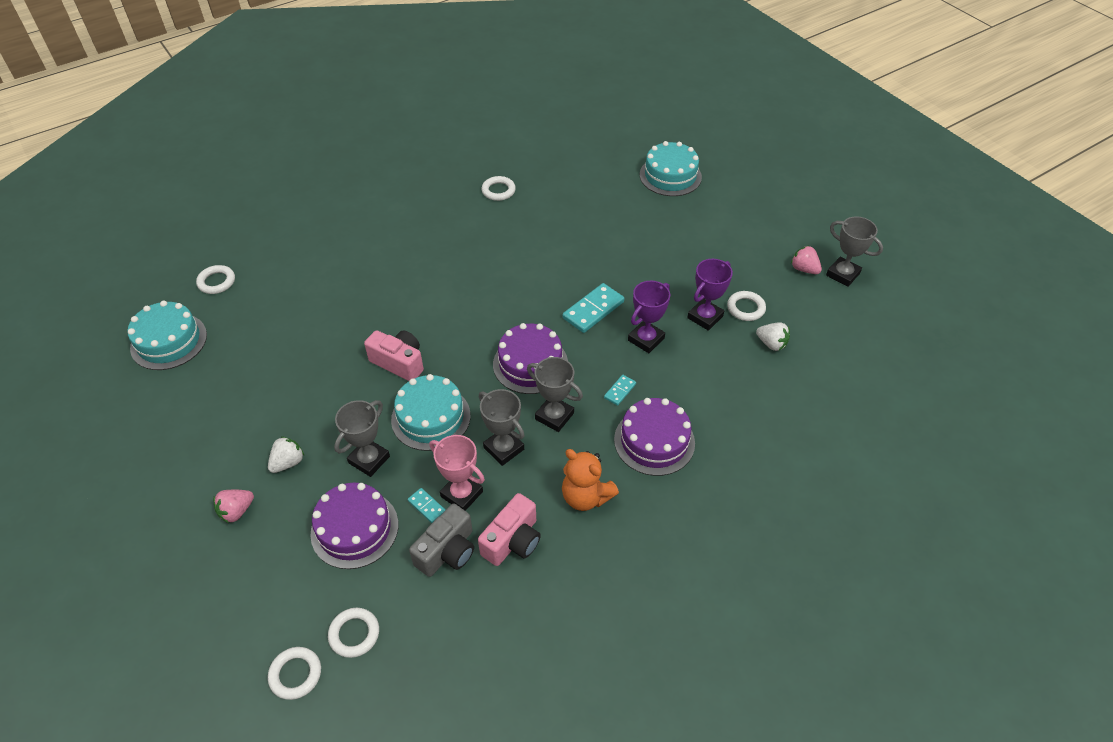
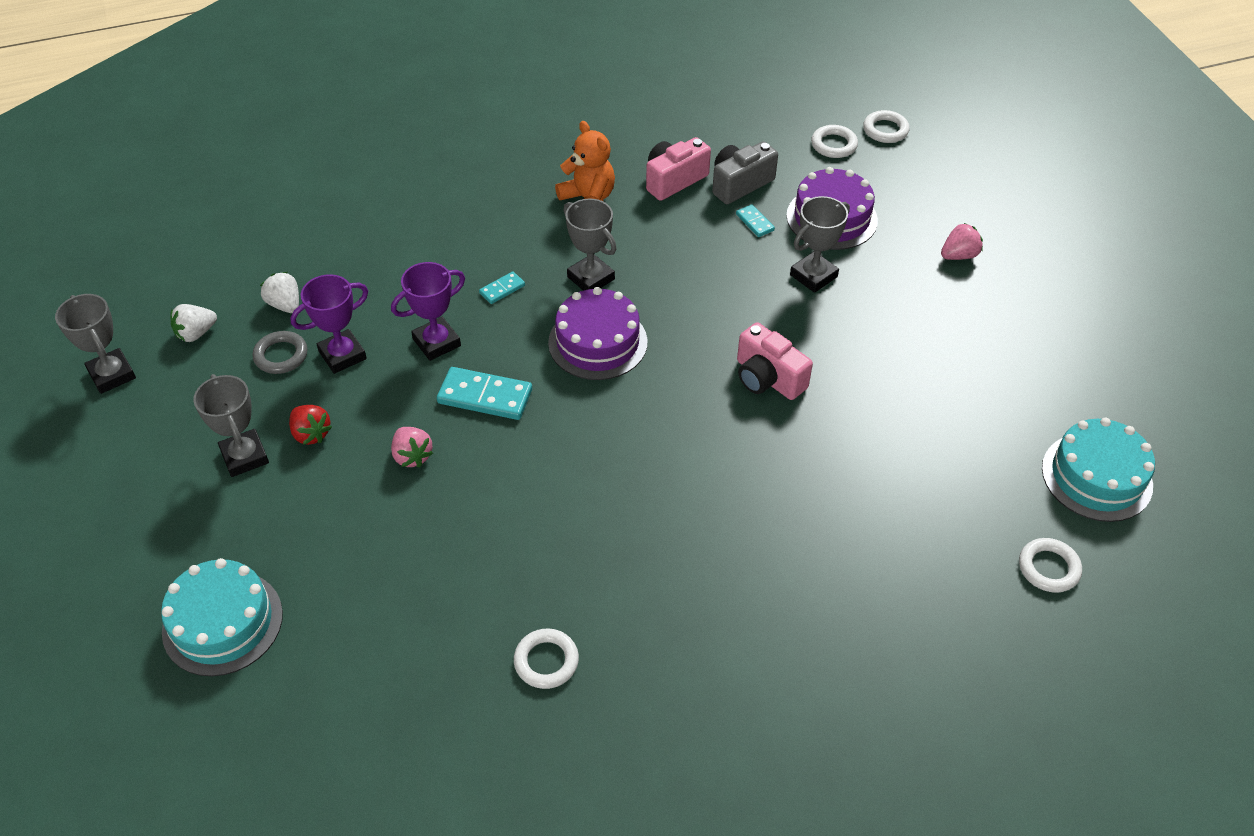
camera: 165 degrees left, 0 degrees up
(288, 462) = (907, 290): white strawberry -> white strawberry (196, 333)
(431, 417) = (736, 305): turquoise cake -> none
(461, 494) = (716, 226): pink trophy -> none
(503, 448) = (659, 257): grey trophy -> grey trophy (245, 456)
(593, 310) = (485, 396): turquoise domino -> turquoise domino turned 45 degrees clockwise
(654, 441) = (491, 233): purple cake -> none
(690, 266) = (311, 434): none -> red strawberry
(745, 308) = (281, 355): white ring -> grey ring
(804, 269) = (156, 394): pink strawberry -> pink strawberry (412, 456)

